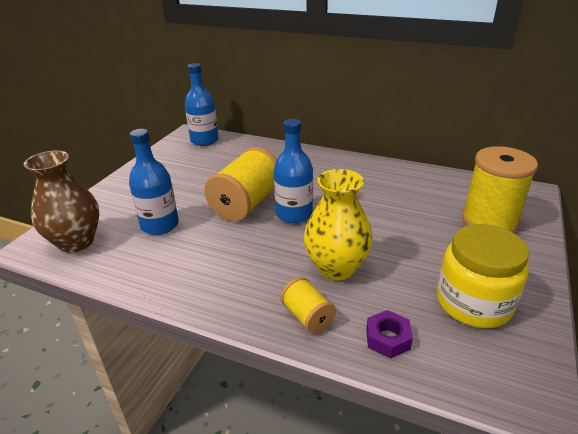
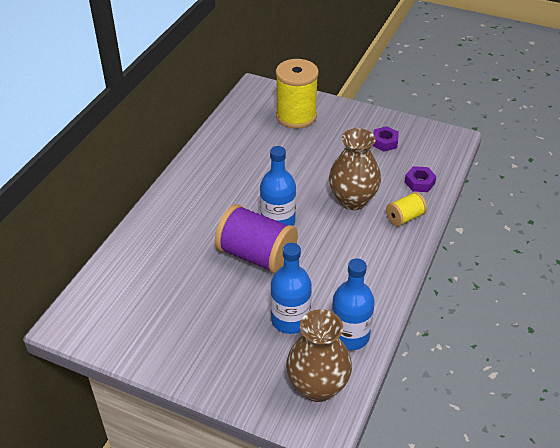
camera: 90 degrees left, 10 degrees up
(204, 140) = (94, 304): blue bottle -> blue bottle (349, 336)
(246, 204) = (256, 255): yellow spool -> purple spool
(336, 268) = (352, 200): yellow vase -> brown vase
(473, 303) = (384, 142): yellow jar -> purple nut

